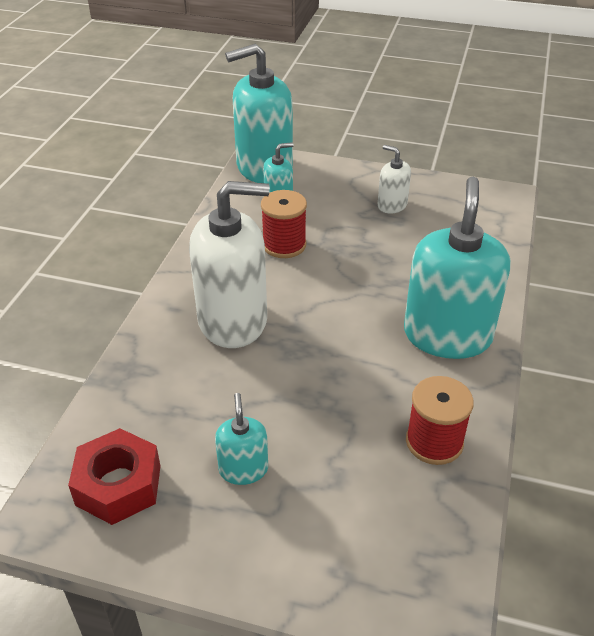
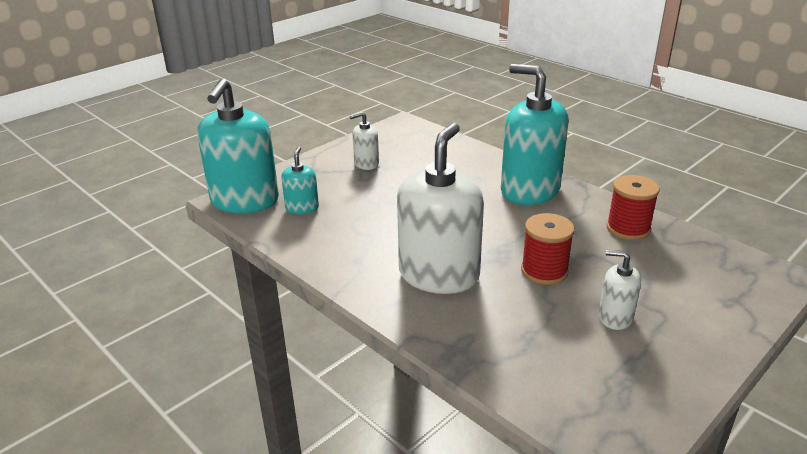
camera: 60 degrees left, 10 degrees down
(118, 485) = (601, 391): red nut -> none
(243, 469) = (615, 317): turquoise soap dispenser -> white soap dispenser
(284, 245) = (365, 223): red spool -> red spool (544, 271)

